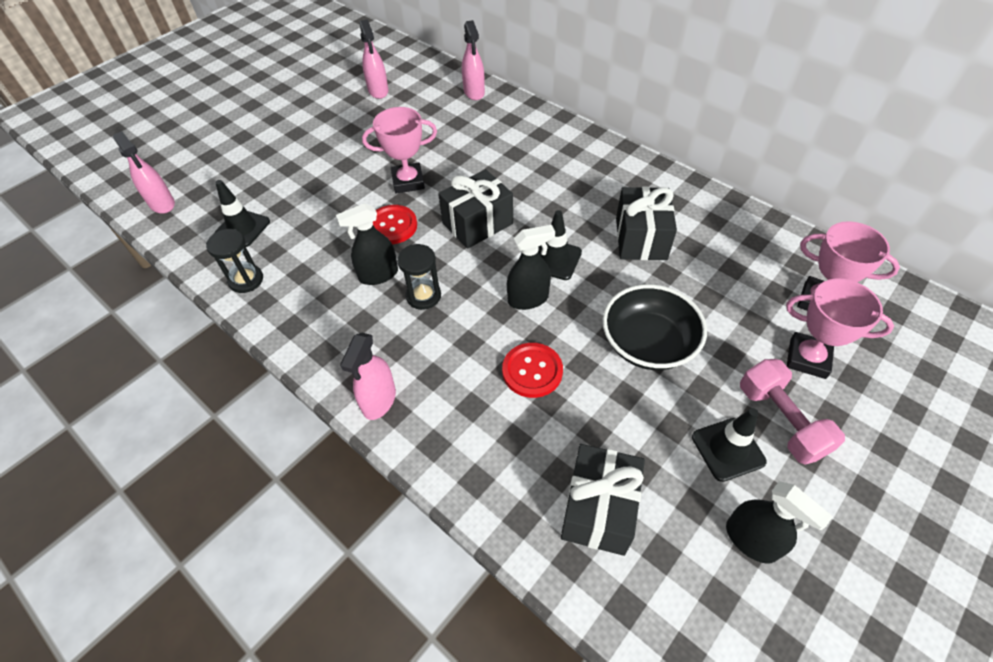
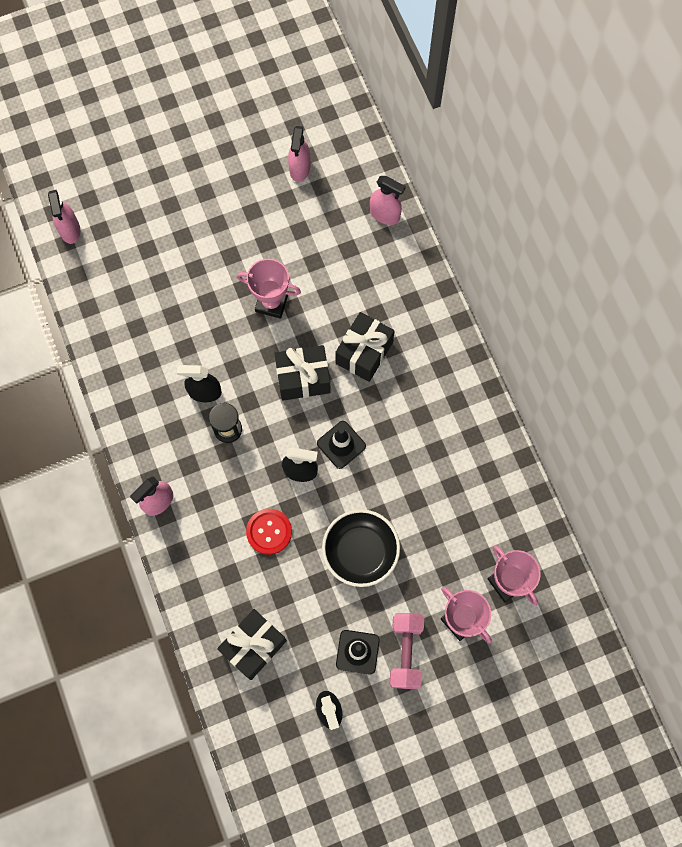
camera: 25 degrees right, 20 degrees up
(242, 228) = (123, 290): black traffic cone -> none
(246, 280) = (108, 348): black hourglass -> none
(392, 226) = (236, 347): red button -> none
(474, 92) = (385, 214): pink spray bottle -> pink spray bottle turned 75 degrees counterclockwise
(641, 238) = (419, 459): black gift -> black gift (364, 353)

